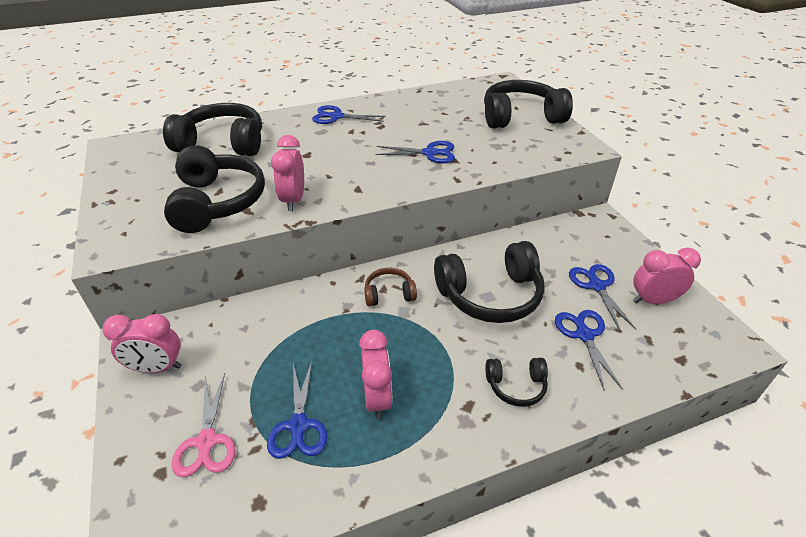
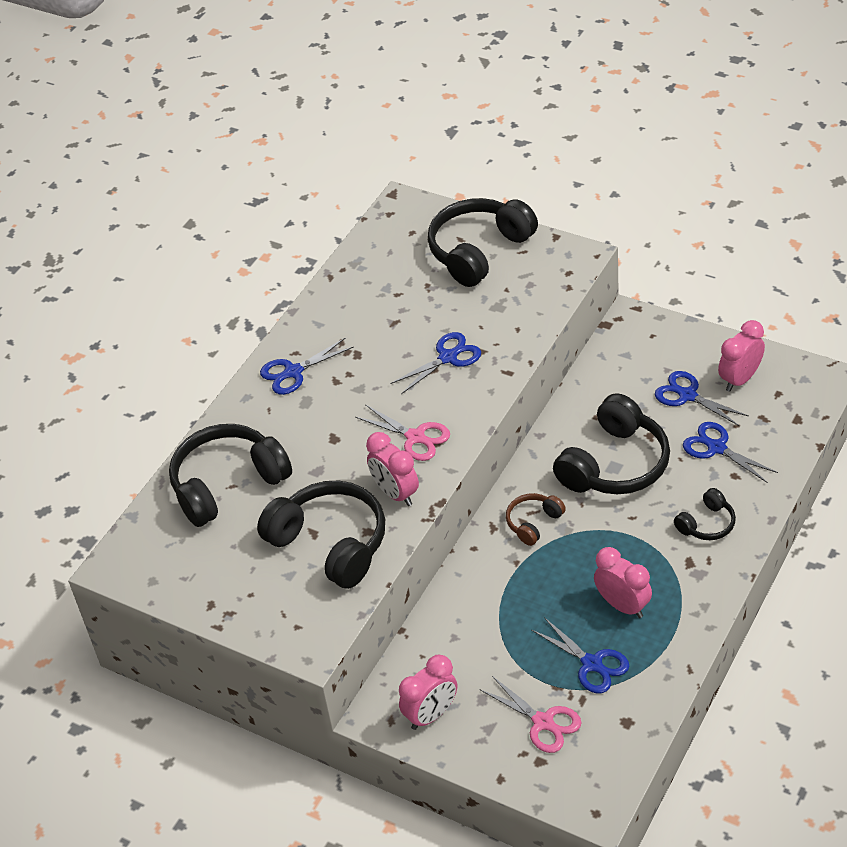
camera: 35 degrees left, 5 degrees up
(350, 179) = (415, 437): none -> pink scissors

